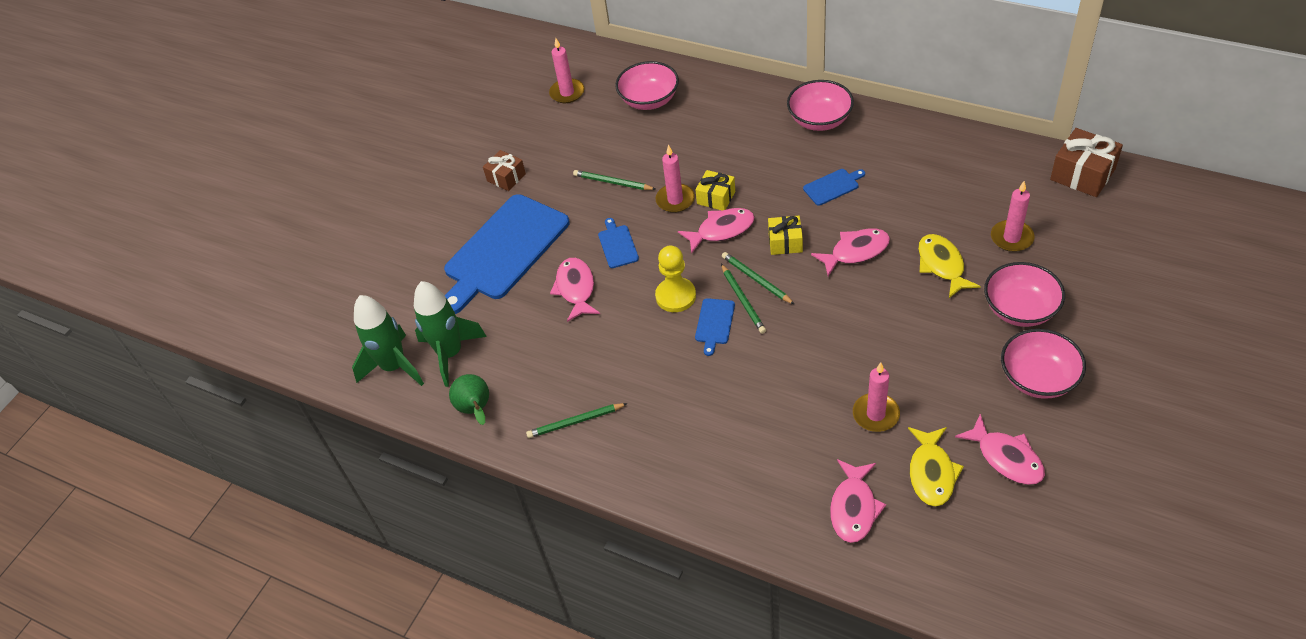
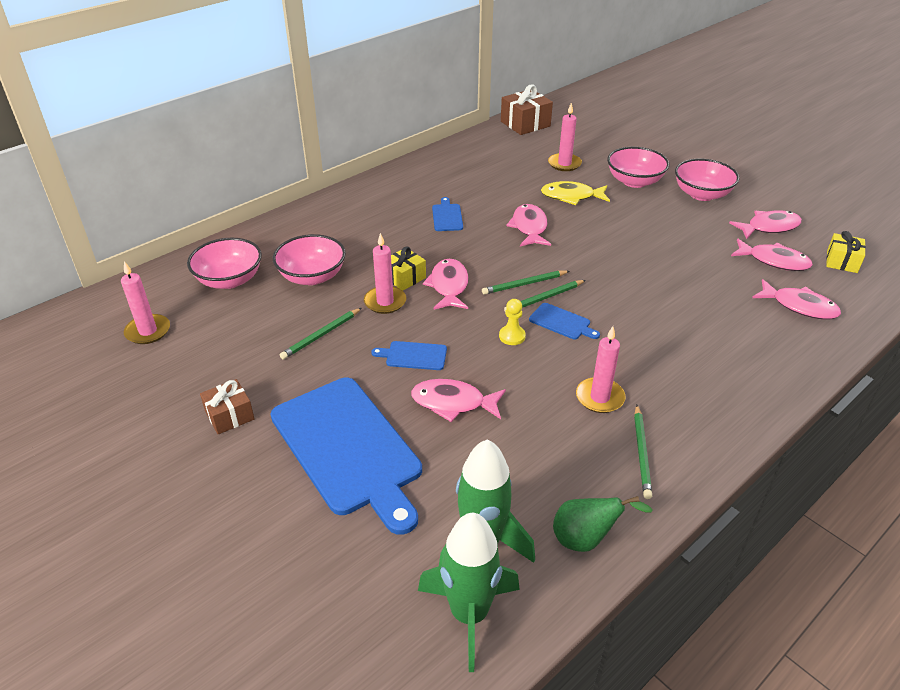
camera: 75 degrees left, 10 degrees down
(675, 296) = (512, 336): yellow pawn -> yellow pawn, size x0.61
(743, 300) = (544, 298): green pencil -> green pencil turned 150 degrees clockwise
(785, 242) = (492, 257): yellow gift -> yellow gift (842, 261)
(819, 120) = (364, 200): pink bowl -> pink bowl (312, 276)
(875, 414) = (707, 268): pink candle -> pink candle (599, 397)
(931, 472) = (774, 261): yellow fish -> pink fish

